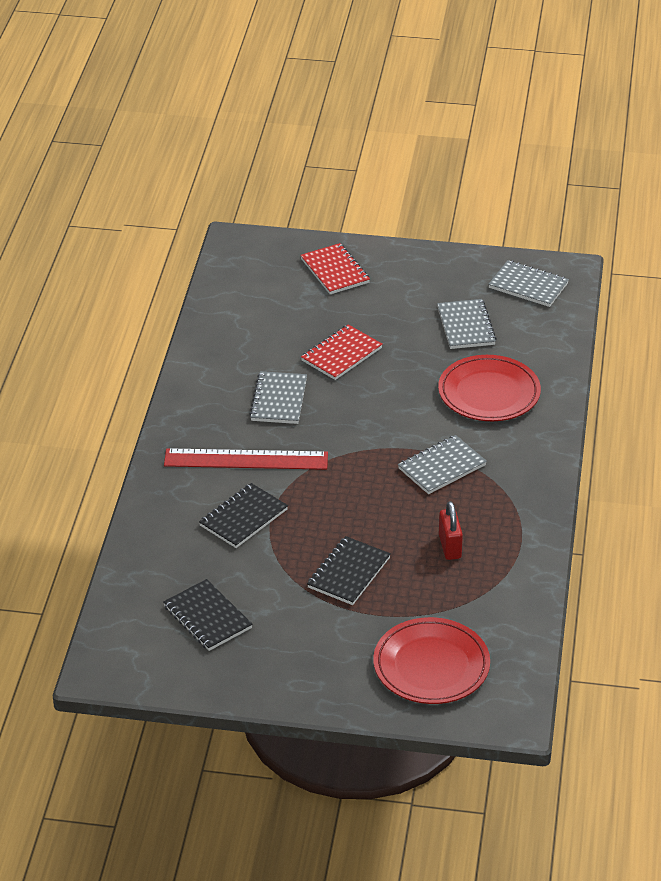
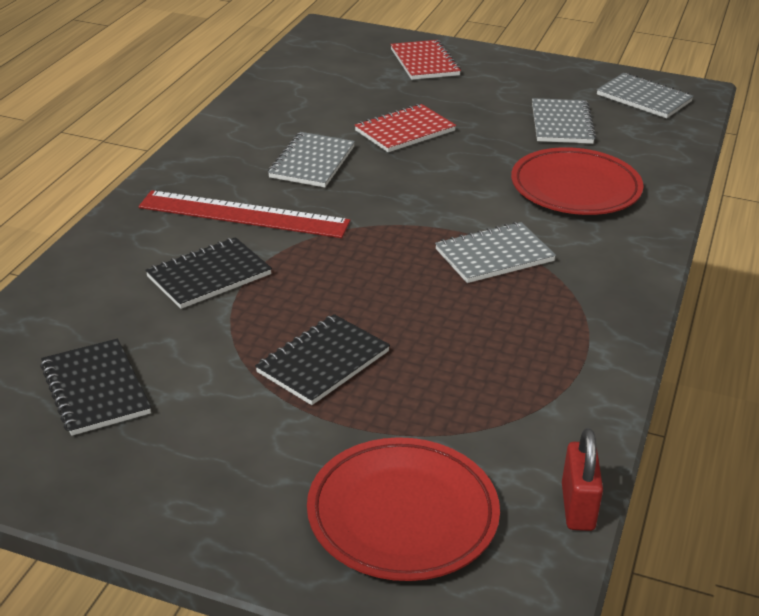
camera: 10 degrees right, 5 degrees down
(449, 546) = (479, 350): red padlock -> red padlock (577, 507)

